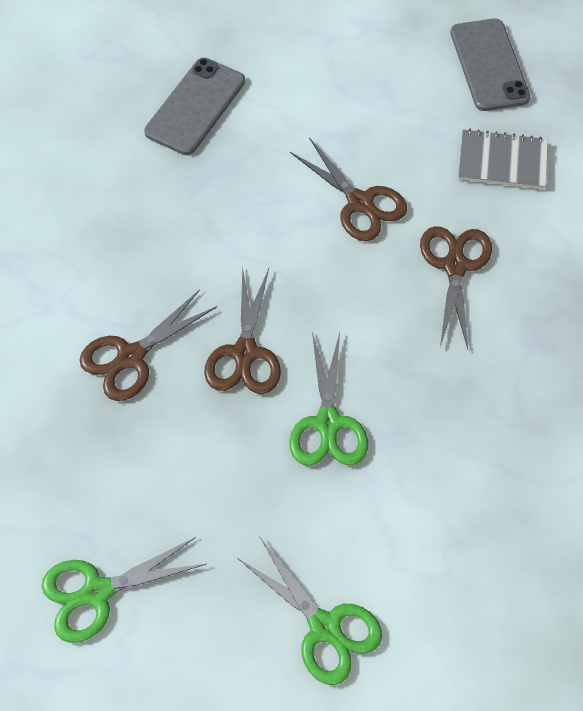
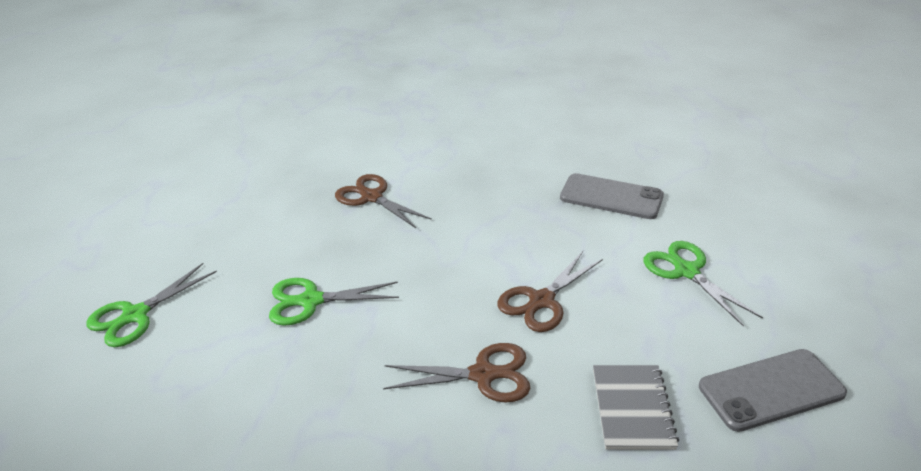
camera: 85 degrees right, 25 degrees down
(97, 592) = (196, 207): green scissors -> green scissors (686, 271)
(245, 353) = (376, 249): brown scissors -> none

